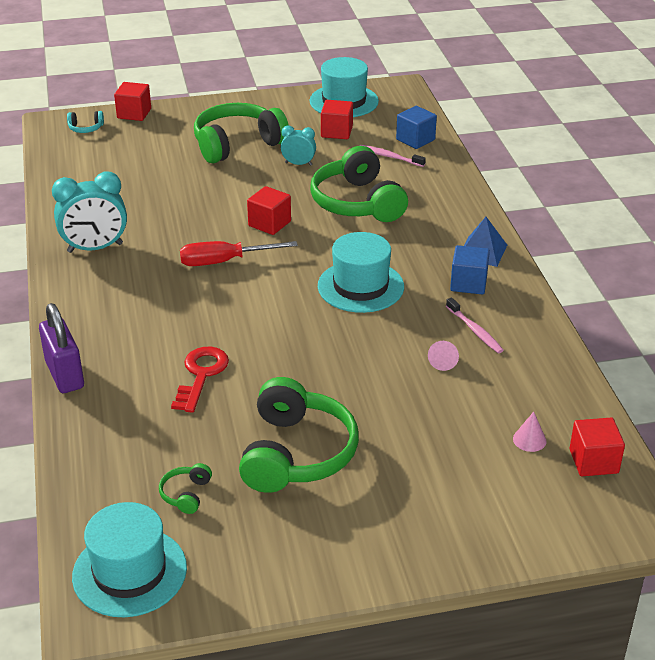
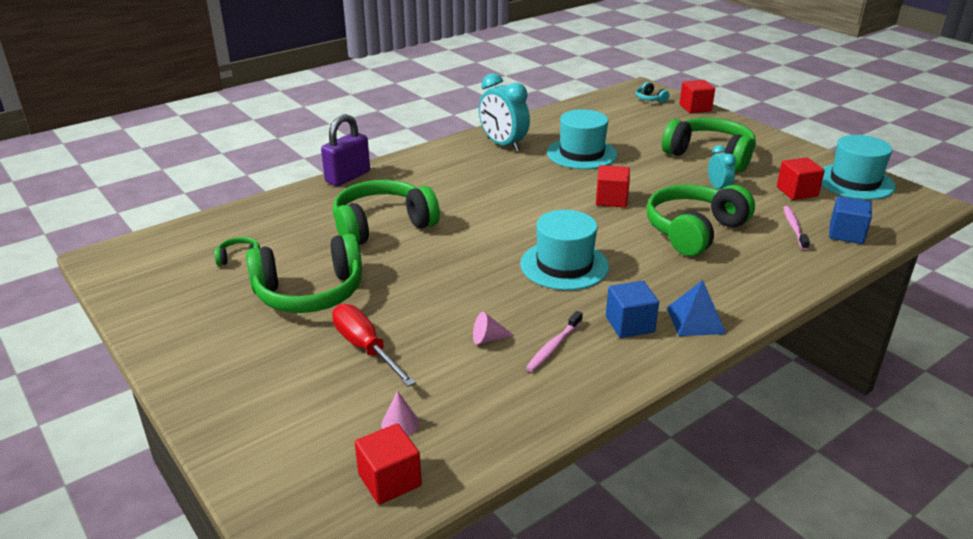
camera: 65 degrees right, 5 degrees down
(129, 572) = (149, 259): turquoise hat -> turquoise hat (581, 153)
(201, 375) = (382, 226): red key -> green headphones
(224, 261) = (536, 195): red screwdriver -> red screwdriver (365, 348)

